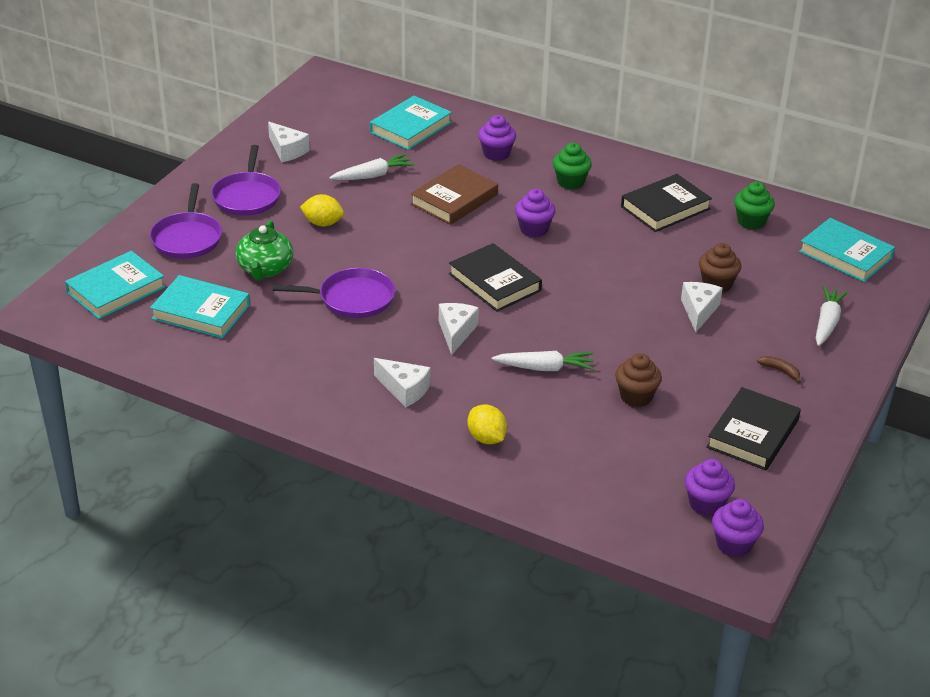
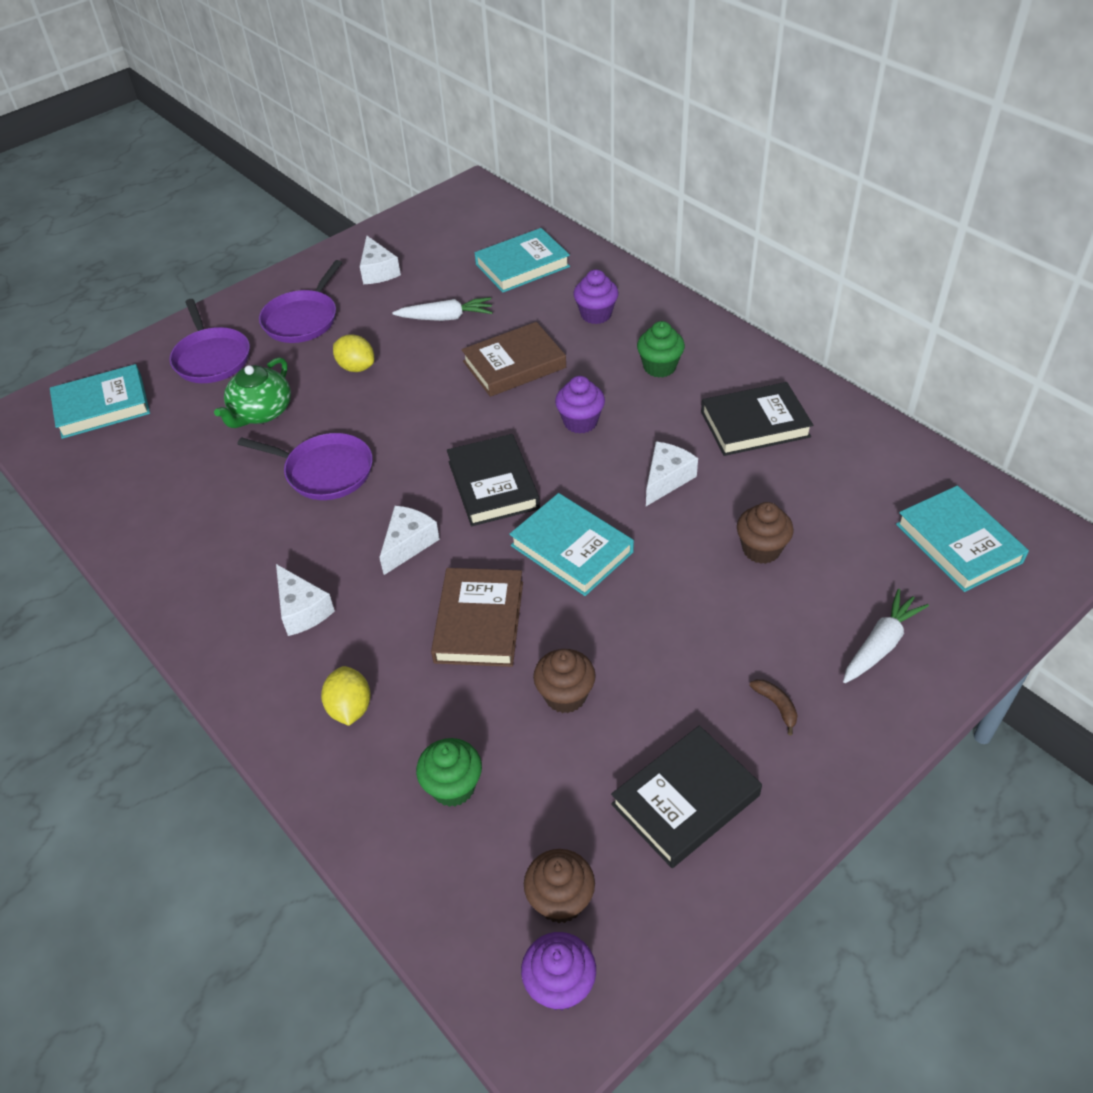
camera: 25 degrees right, 10 degrees up
(187, 238) = (211, 358): purple pan -> purple pan turned 45 degrees counterclockwise
(201, 312) = (163, 452): turquoise book -> turquoise book (571, 549)
(545, 368) = (479, 622): white carrot -> brown book
(699, 311) = (716, 584): white cheese -> white cheese (666, 479)
(706, 504) = (560, 900): purple cupcake -> brown cupcake
(751, 221) = (854, 466): green cupcake -> green cupcake (453, 786)

